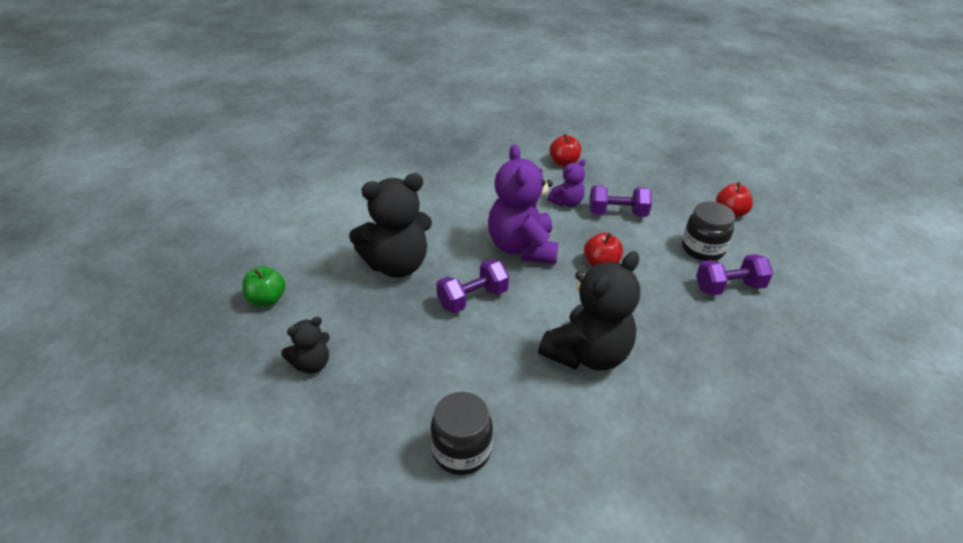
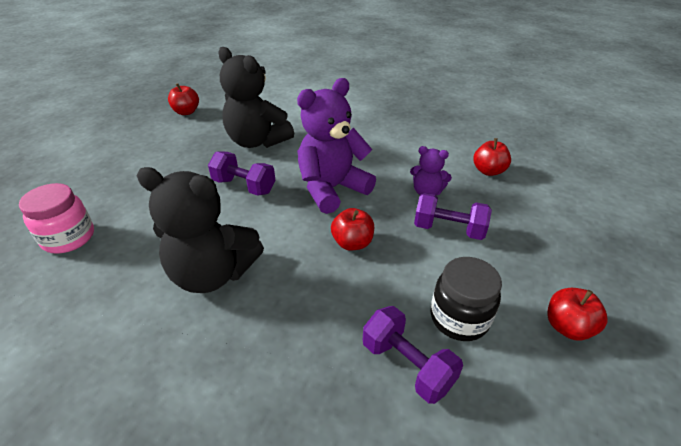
camera: 60 degrees right, 0 degrees up
(267, 299) = (186, 112): green apple -> red apple
(311, 364) = (135, 147): black teddy bear -> none
(461, 451) = (69, 238): black jar -> pink jar
(617, 213) = (448, 229): purple dumbbell -> purple dumbbell turned 45 degrees counterclockwise

